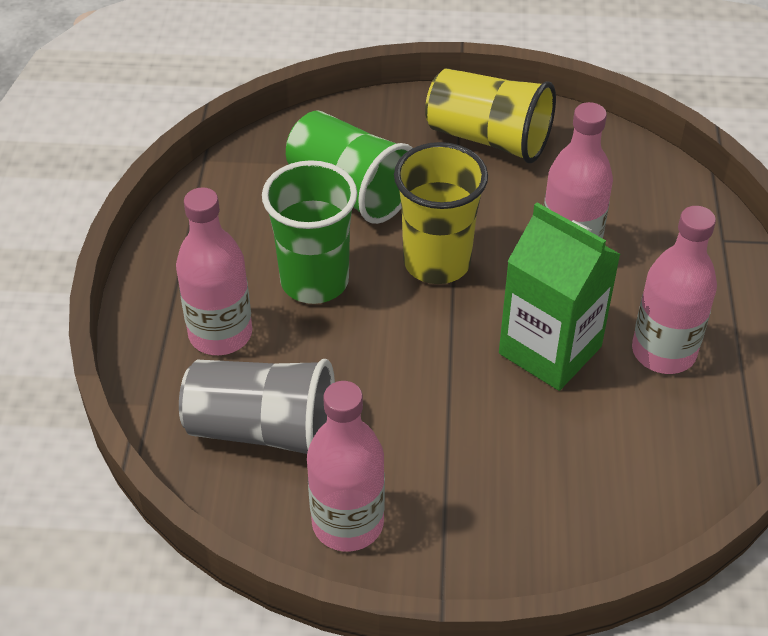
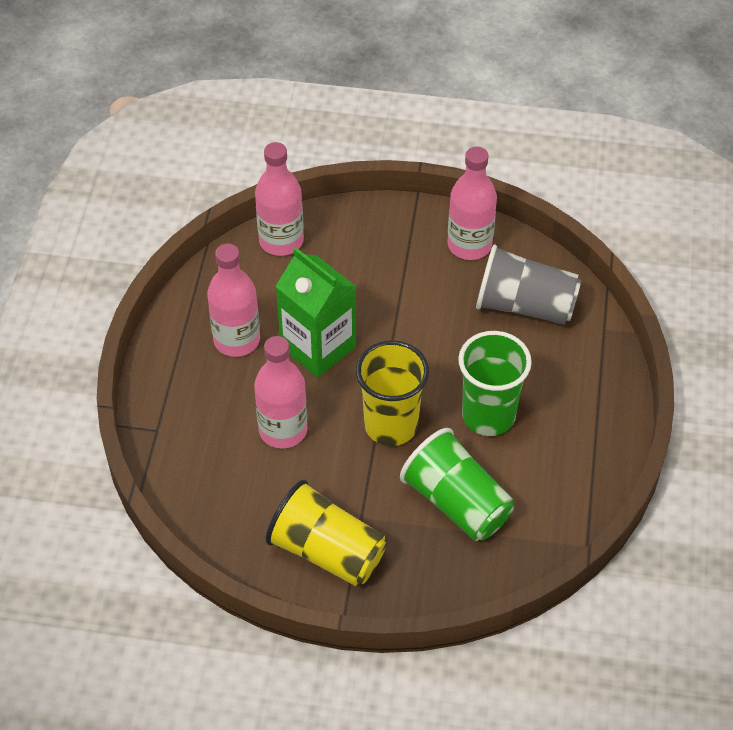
camera: 175 degrees left, 5 degrees up
(220, 334) = (559, 377): pink bottle -> pink bottle (281, 241)

